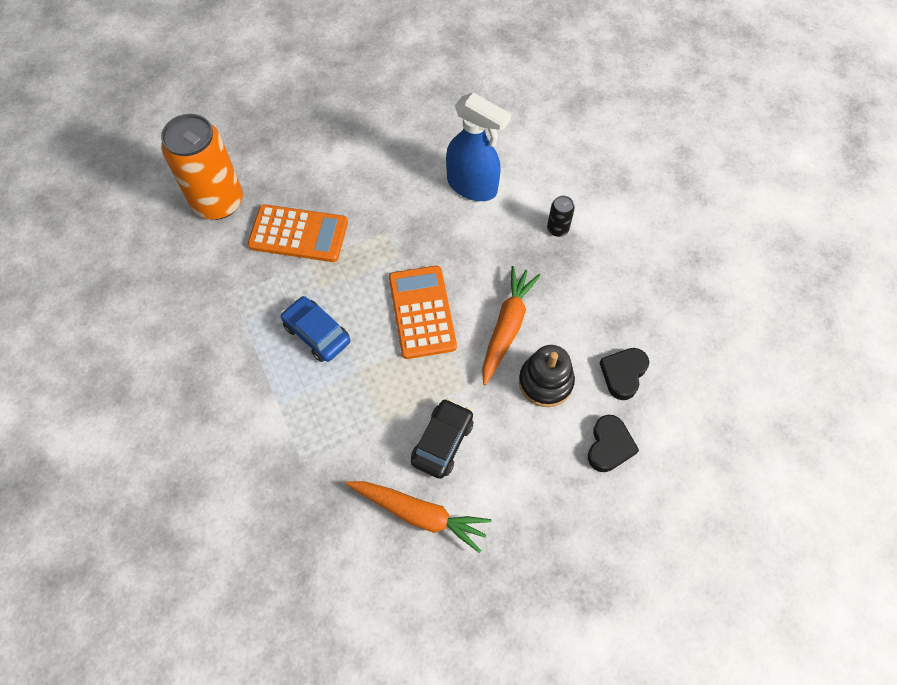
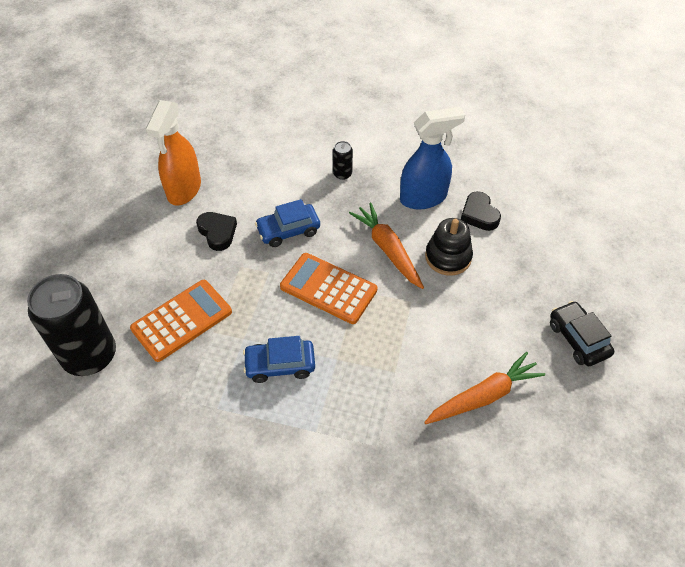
camera: 50 degrees left, 10 degrees down
(218, 202) = (90, 355): orange can -> black can
(423, 131) = (184, 190): none -> orange spray bottle
(442, 442) = (440, 345): black car -> black car (578, 339)
(454, 237) = (288, 230): none -> blue car
(472, 186) = (260, 194): blue spray bottle -> blue spray bottle (424, 198)
(609, 446) = (522, 256): black heart -> black heart (217, 232)

